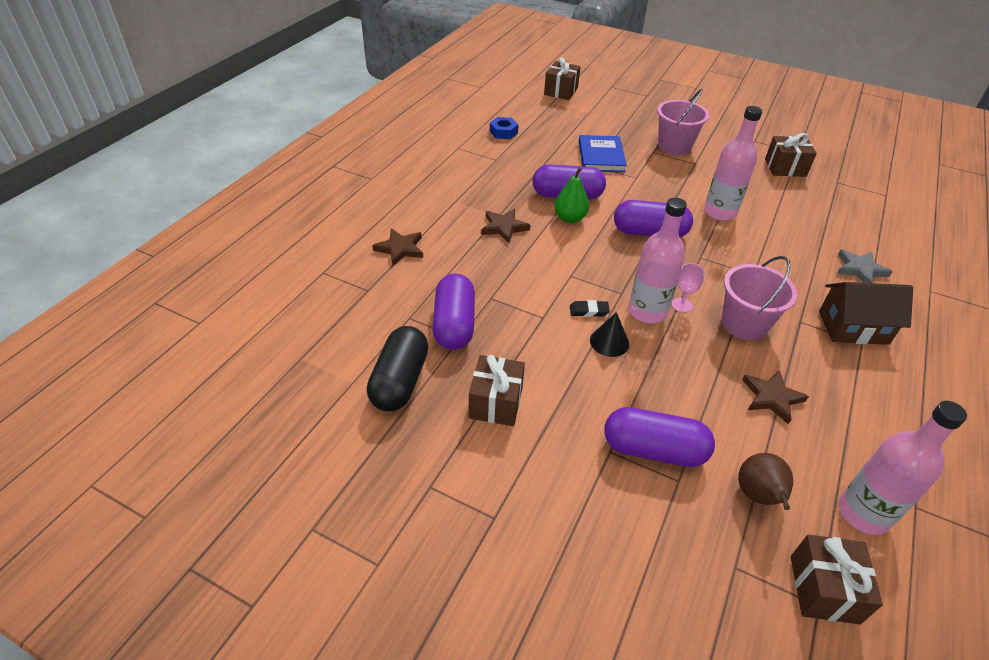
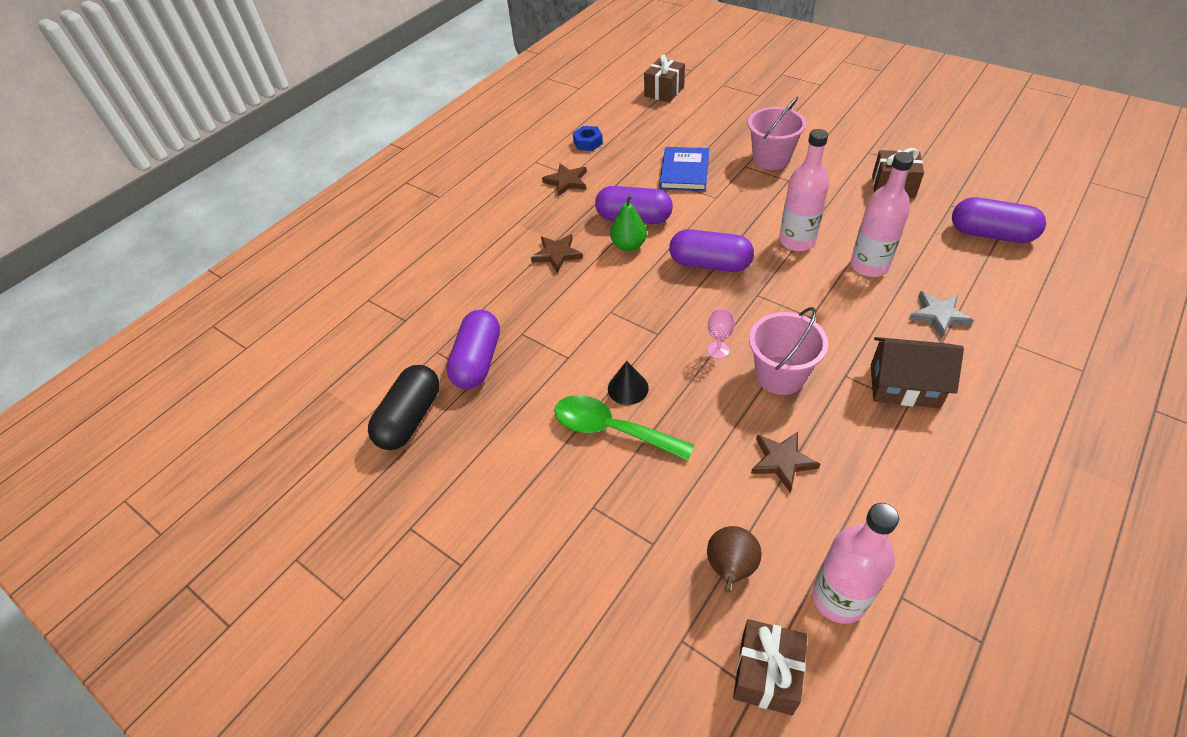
camera: 15 degrees right, 5 degrees up
(400, 249) = (447, 276): brown star -> brown star (566, 181)
(496, 402) = (495, 447): brown gift -> none
(589, 311) = (617, 352): black eraser -> none
(606, 379) = (612, 429): none -> green spoon
(647, 311) = (678, 356): pink bottle -> pink bottle (869, 266)
(653, 450) = (637, 509): purple capsule -> purple capsule (991, 234)

